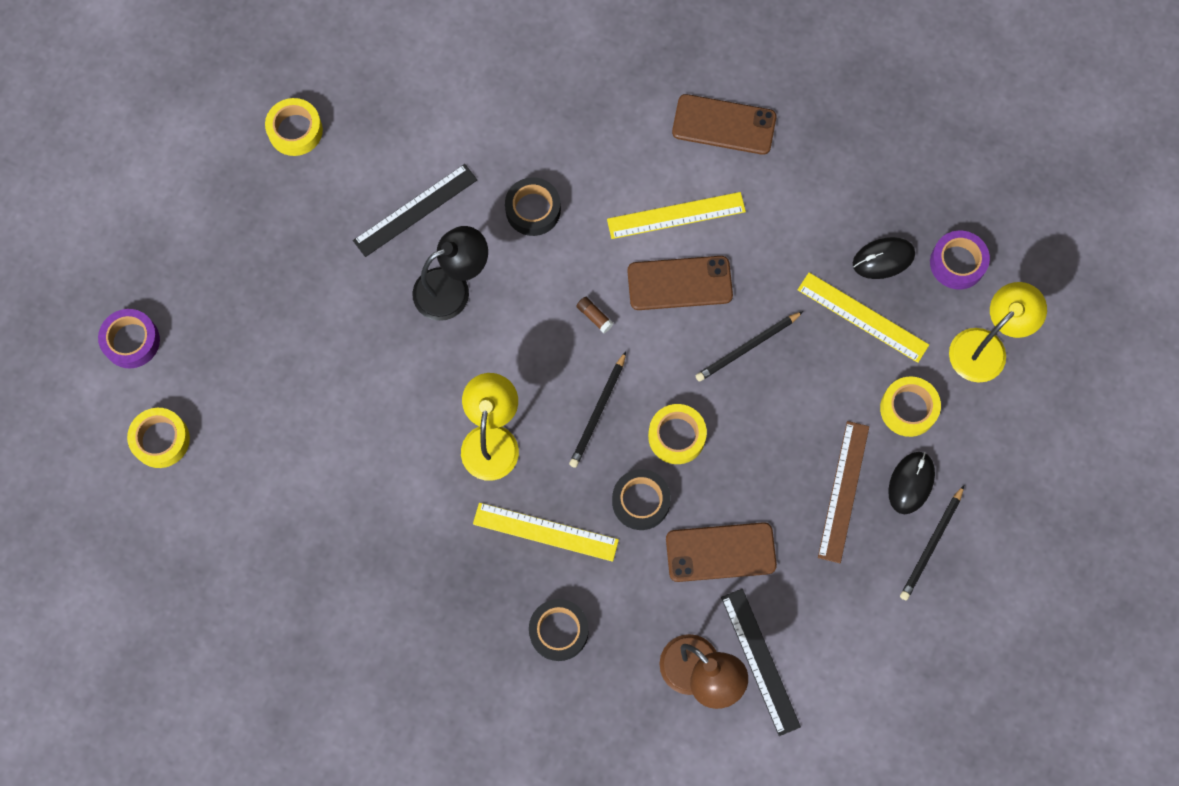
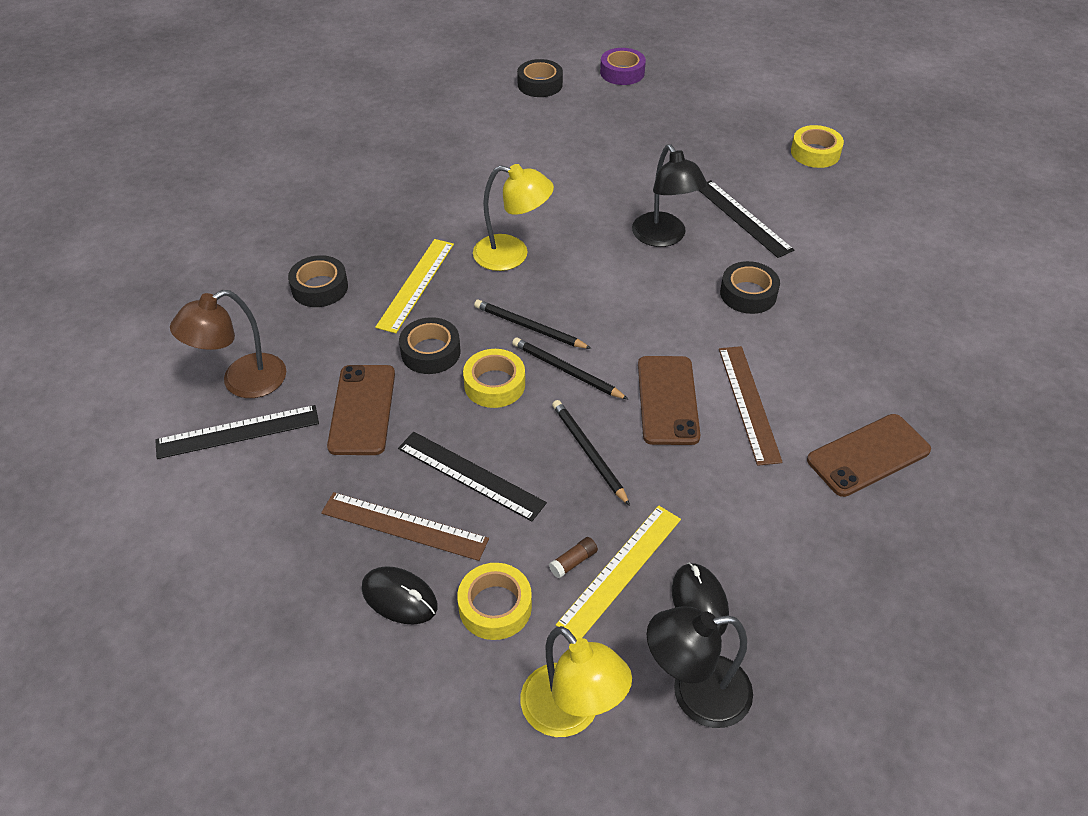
camera: 95 degrees right, 25 degrees down
(161, 440) = (540, 84): yellow tape -> black tape
(594, 316) = (631, 331): brown glue stick -> brown glue stick (573, 562)
(676, 215) = (749, 403): yellow ruler -> brown ruler
(724, 125) = (868, 455): brown phone -> brown phone turned 45 degrees clockwise
(784, 444) = (470, 475): none -> black ruler
(931, 545) = (317, 610): black pencil -> black pencil (566, 371)
(957, 263) = (695, 693): purple tape -> black lamp

